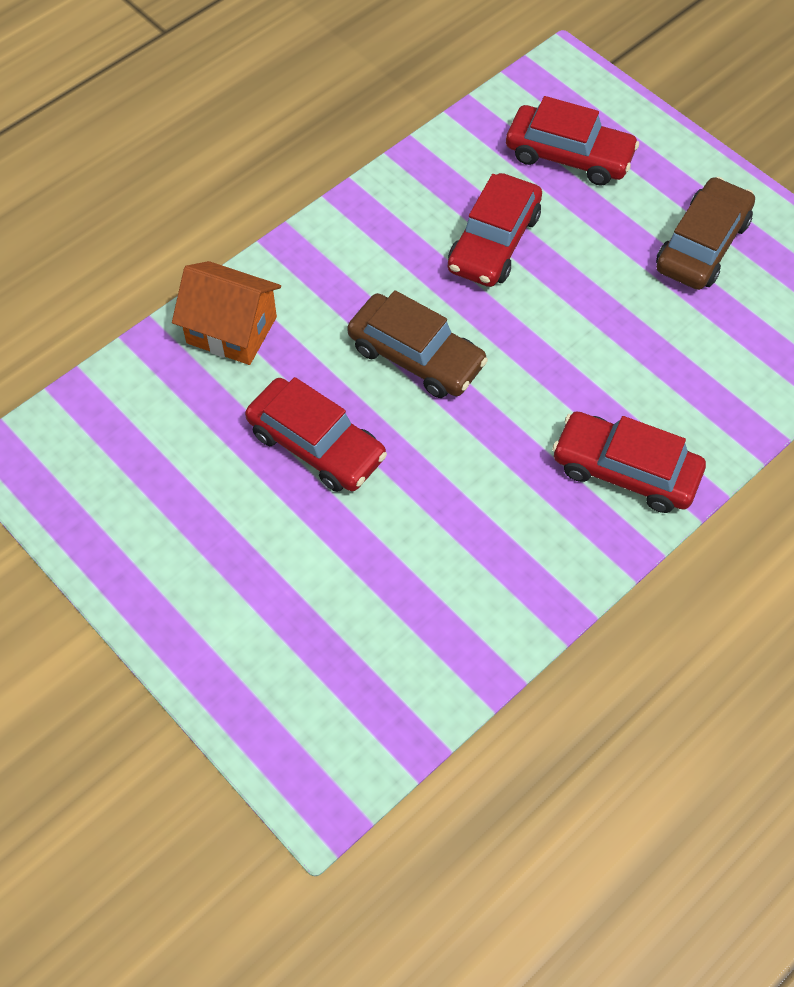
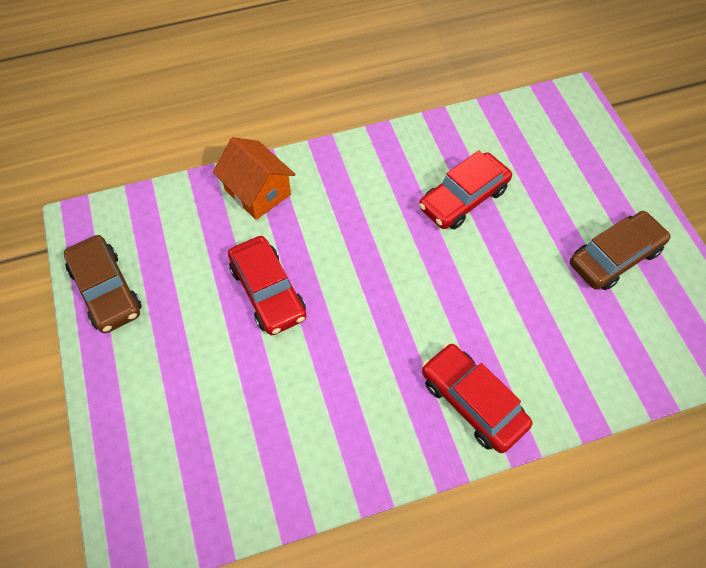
camera: 25 degrees right, 0 degrees up
(416, 356) = (367, 257): brown car -> brown car (106, 290)
(569, 155) = (547, 158): red car -> none

